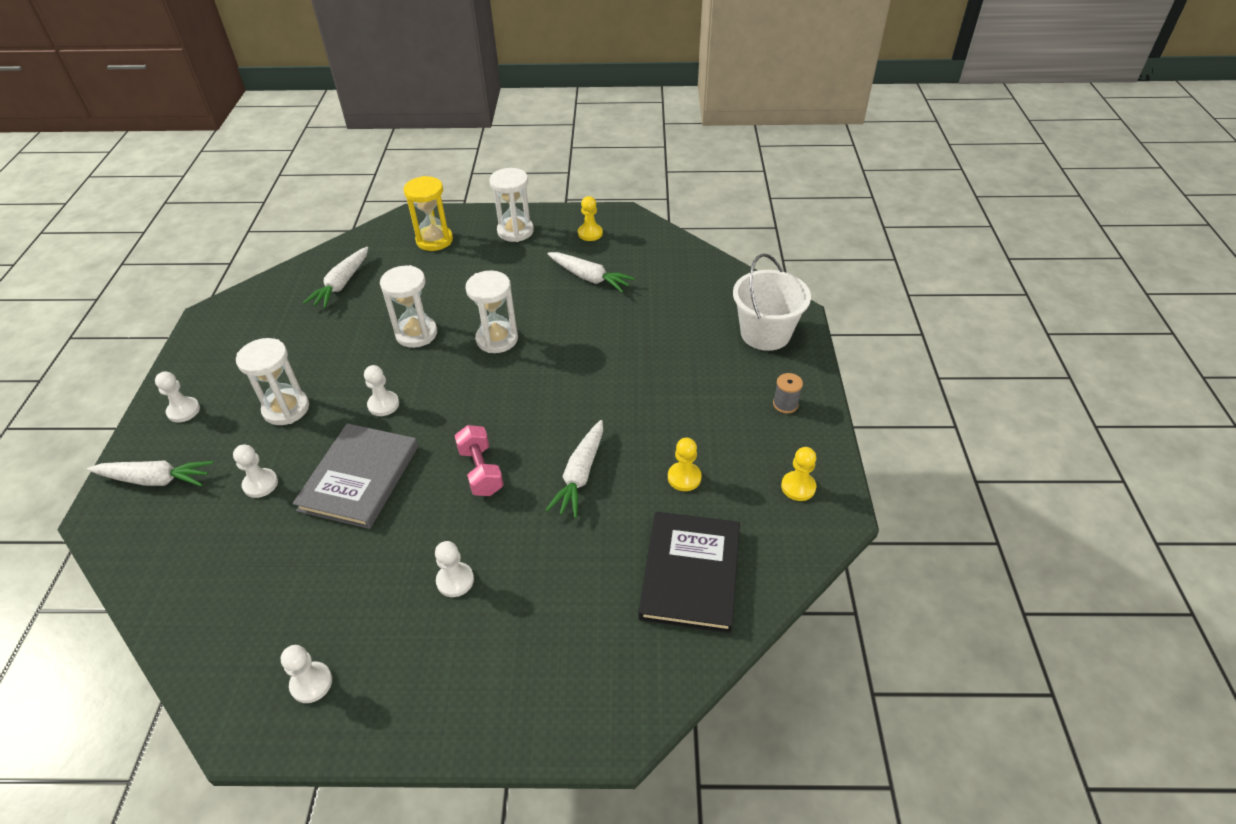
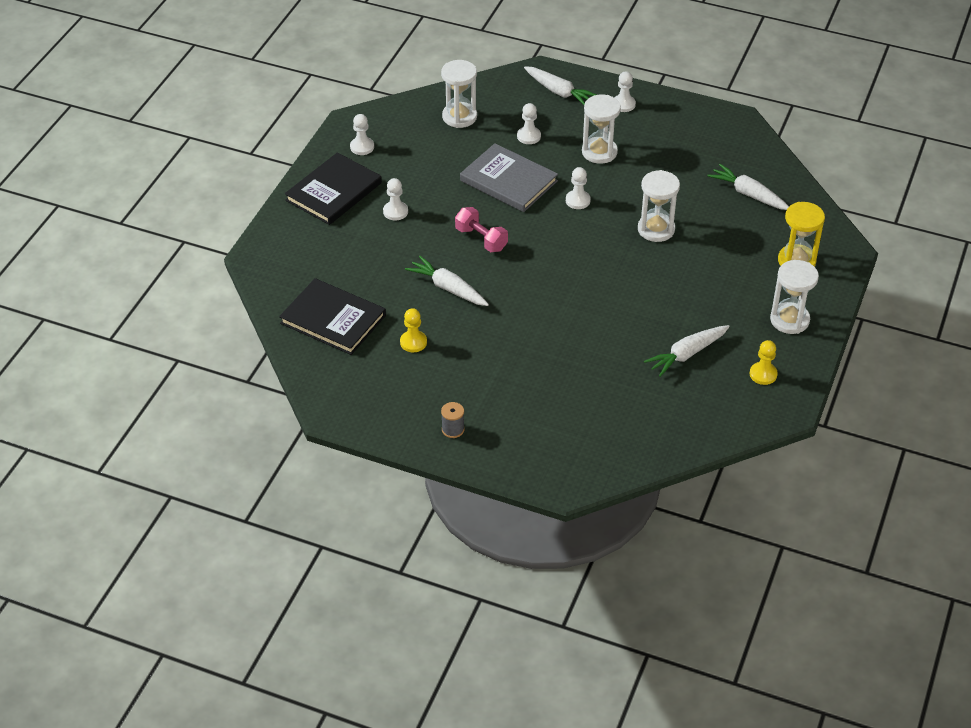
camera: 110 degrees right, 0 degrees up
(156, 479) = (559, 92): white carrot -> white carrot turned 75 degrees counterclockwise
(431, 680) = (333, 191): none -> black book
(481, 471) = (481, 239): pink dumbbell -> pink dumbbell turned 45 degrees clockwise
(497, 339) = (625, 275): white hourglass -> white hourglass (459, 117)
(765, 333) = (545, 451): white bucket -> none
(798, 487) = (367, 402): yellow pawn -> none

